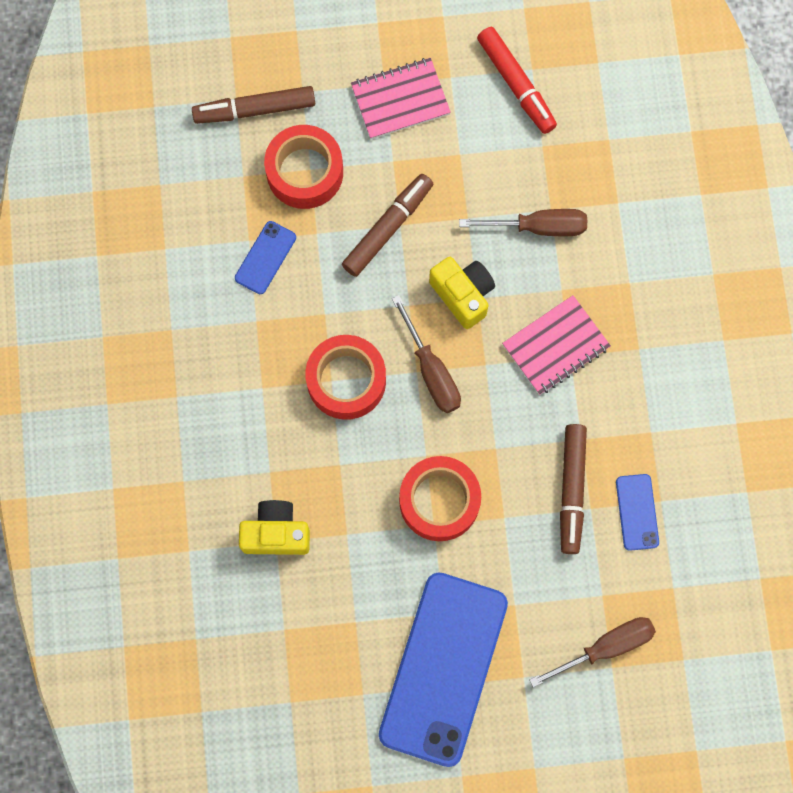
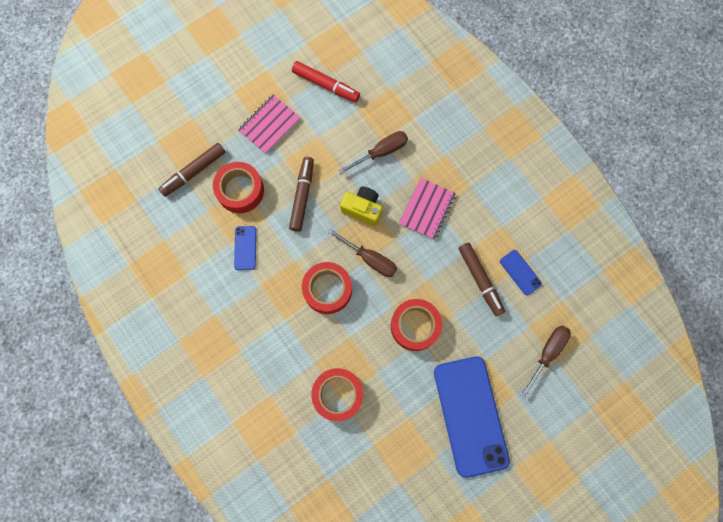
camera: 30 degrees left, 0 degrees up
(276, 533) = (338, 394): yellow camera -> red tape

